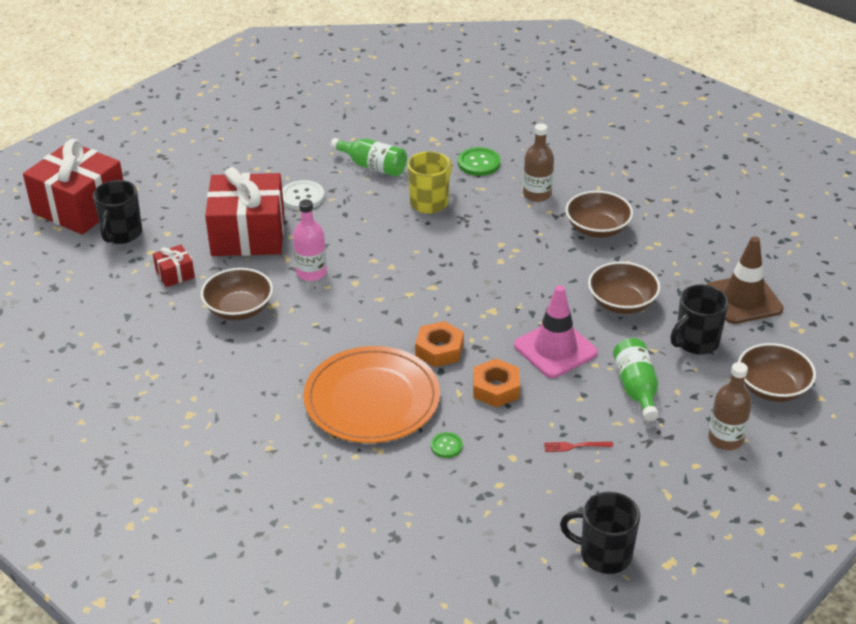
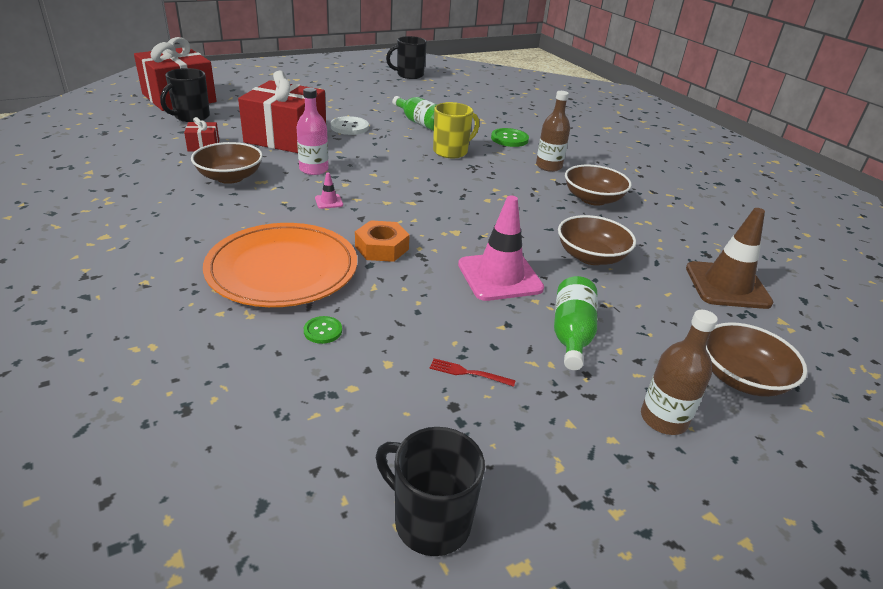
camera: 15 degrees right, 5 degrees down
(356, 310) = (329, 201): none -> pink traffic cone
(496, 388) = (415, 293): orange nut -> none
(696, 342) = (659, 309): black mug -> black mug (409, 75)

